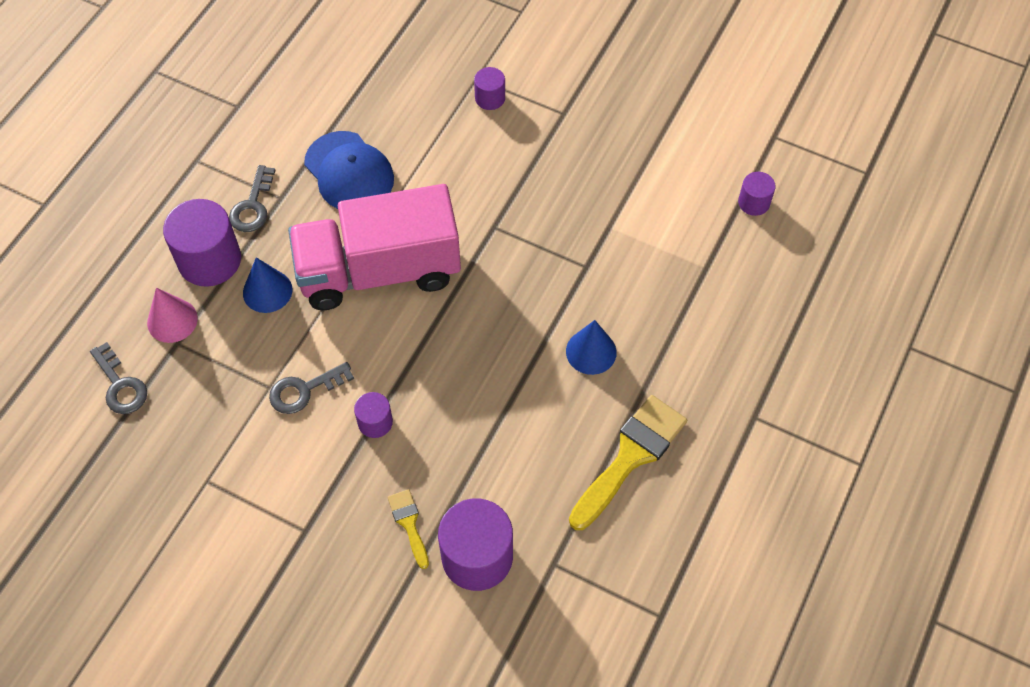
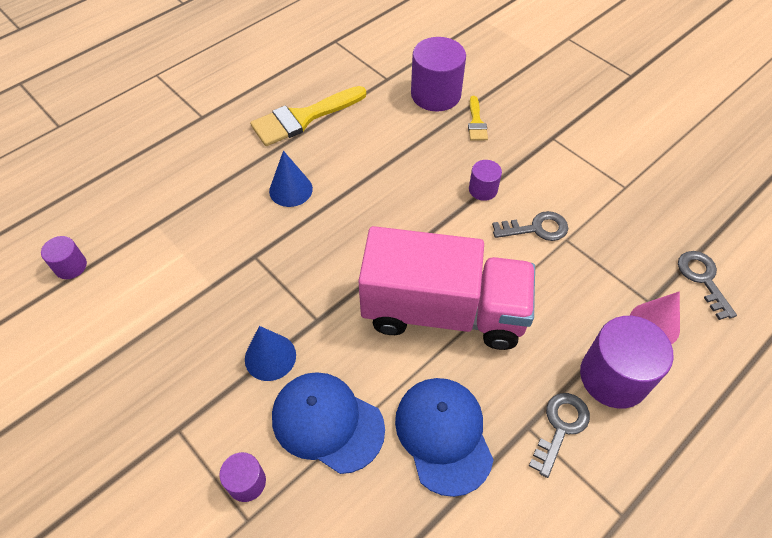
camera: 160 degrees left, 5 degrees down
(267, 291) = (557, 325): blue cone -> blue cone (270, 357)
(447, 152) = (327, 422): none -> blue cap

